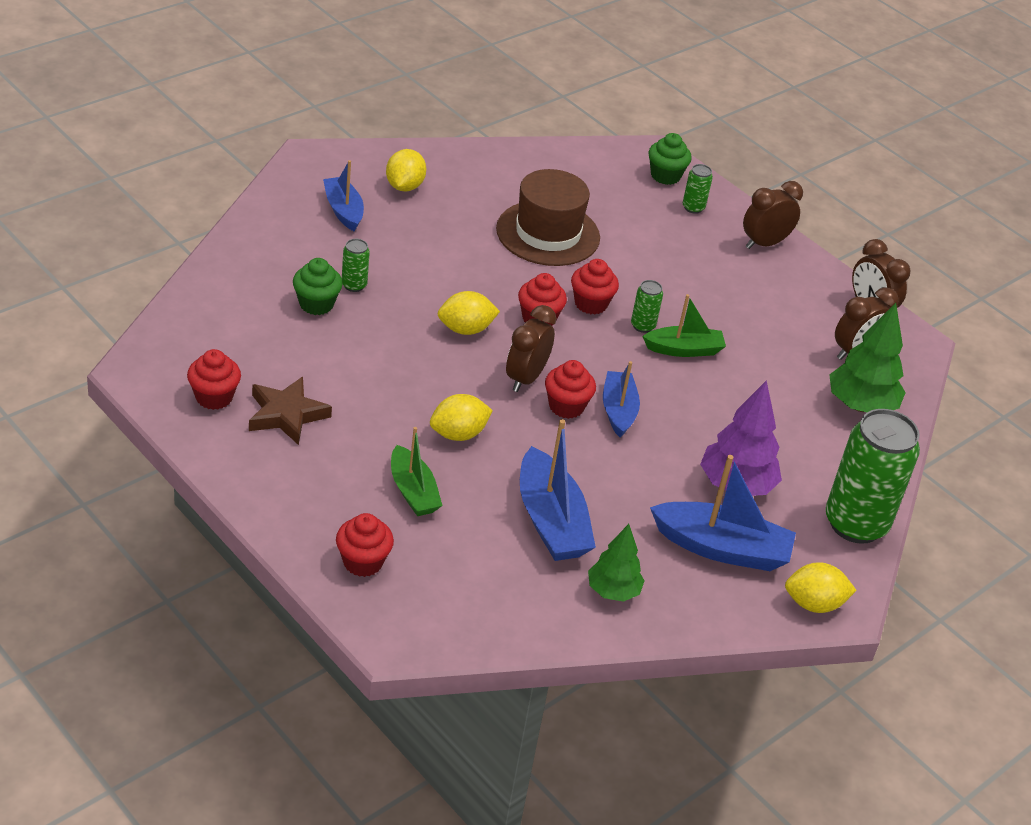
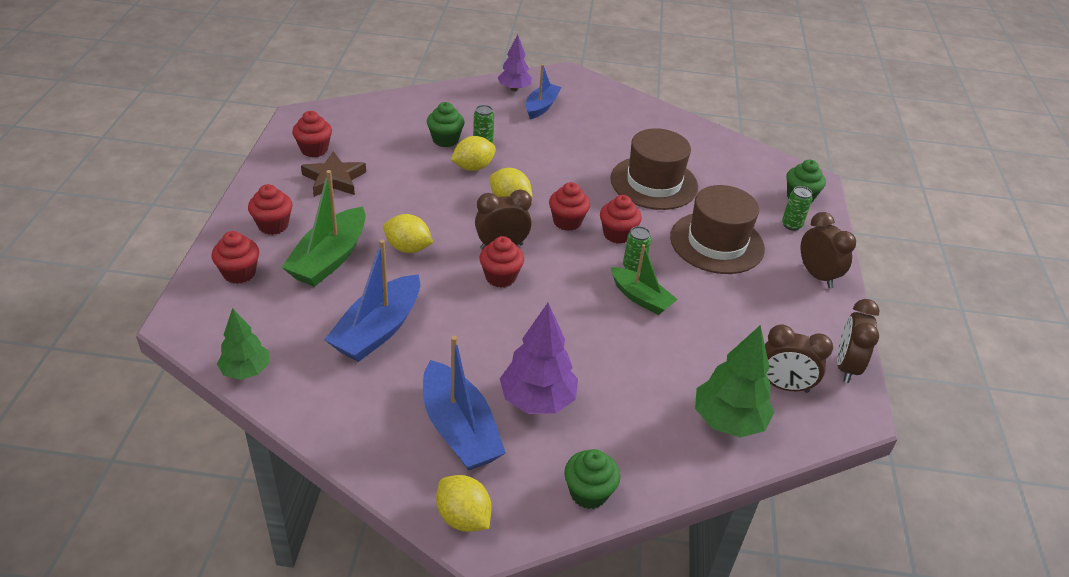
camera: 50 degrees right, 0 degrees up
(288, 205) = (514, 89): none -> purple tree
(312, 498) = (273, 225): none -> red cupcake
(404, 186) = (600, 114): yellow lemon -> yellow lemon (473, 167)
(413, 491) = (329, 258): green boat -> green boat, size x1.56
(613, 591) = (343, 397): green tree -> green tree (246, 371)
(618, 410) = (531, 301): blue boat -> none
(667, 261) = (717, 243): none -> brown hat
(764, 243) = (817, 275): brown clock -> brown clock turned 45 degrees clockwise
(855, 524) = (588, 493): green can -> green cupcake

